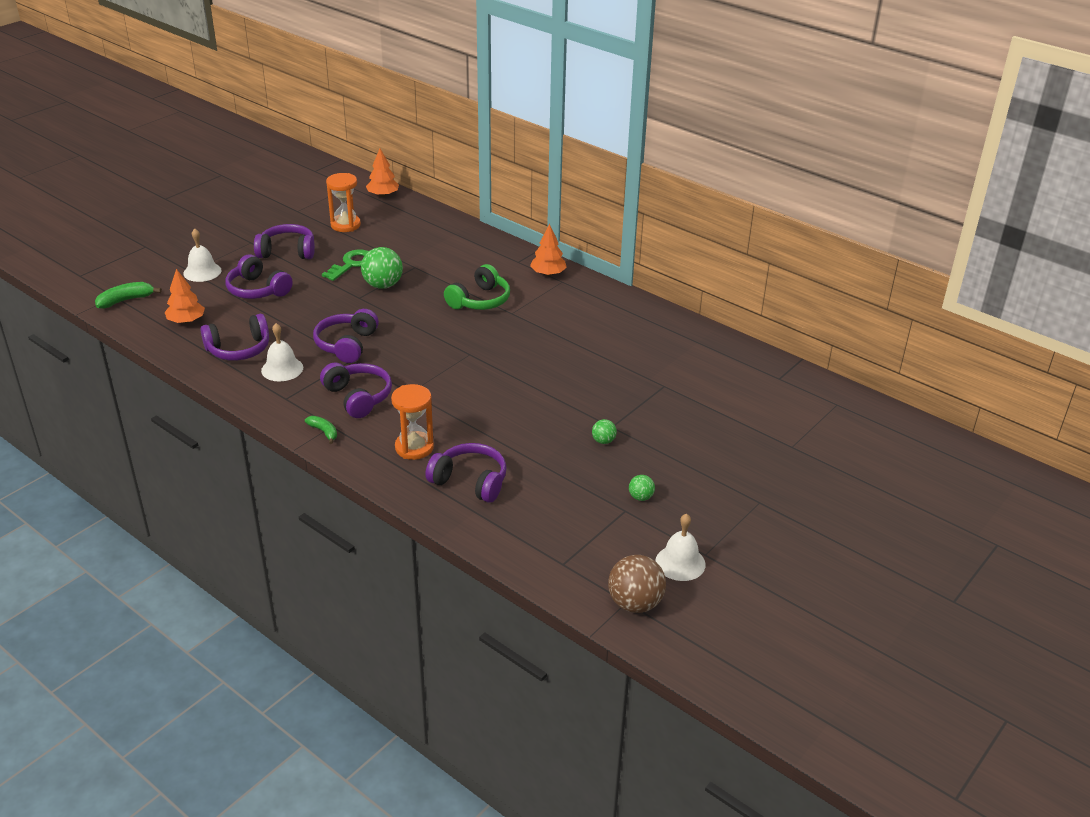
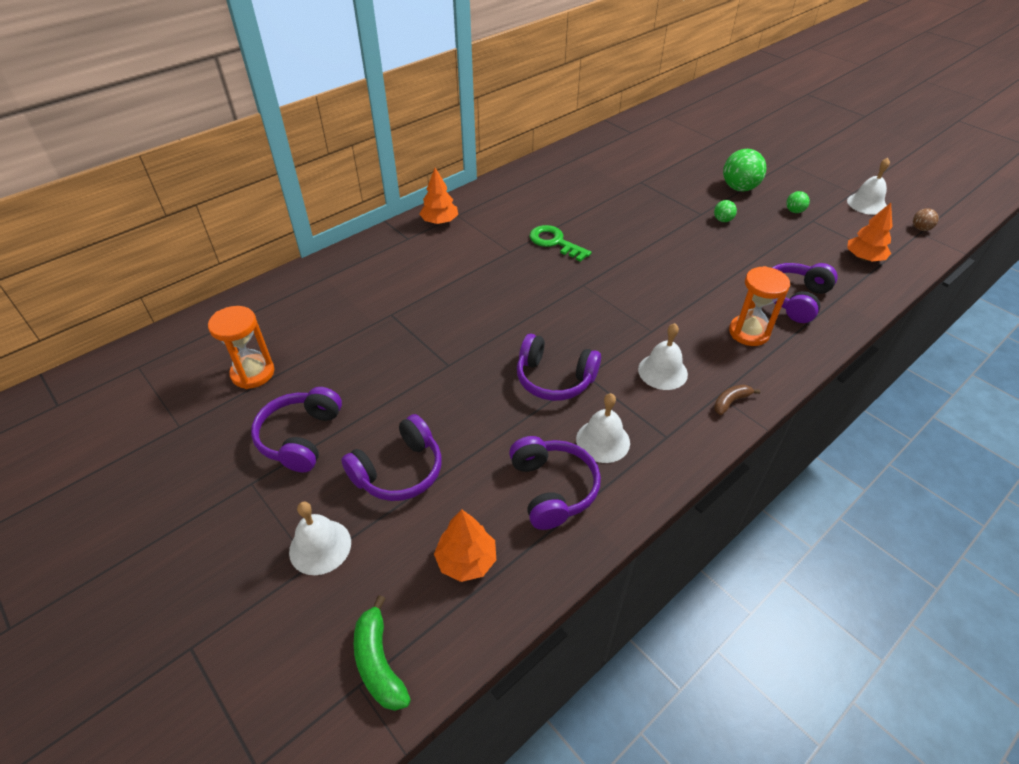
camera: 80 degrees left, 10 degrees up
(324, 432) = (730, 402): green banana -> brown banana
(351, 264) = (363, 370): green key -> green key (554, 242)
(358, 397) = (662, 371): purple headphones -> white bell
(383, 195) = (187, 334): orange tree -> orange tree (863, 258)
(383, 285) = (426, 343): green ball -> green ball (739, 188)
(480, 300) = (480, 270): green headphones -> none
(635, 603) = (920, 229): brown ball -> brown ball, size x0.51

